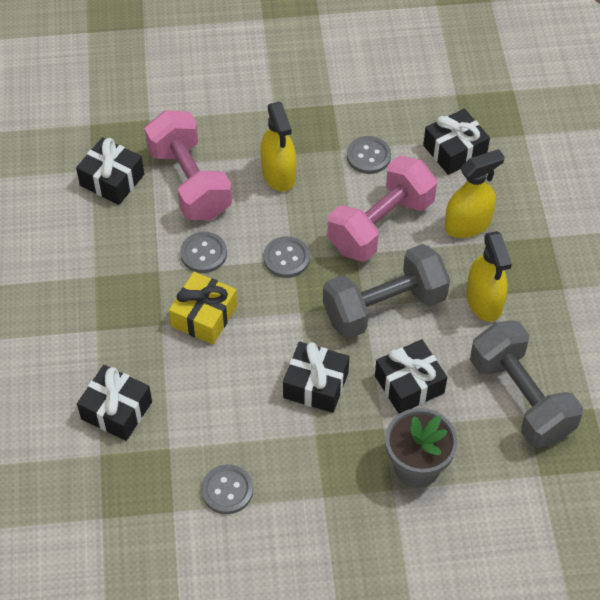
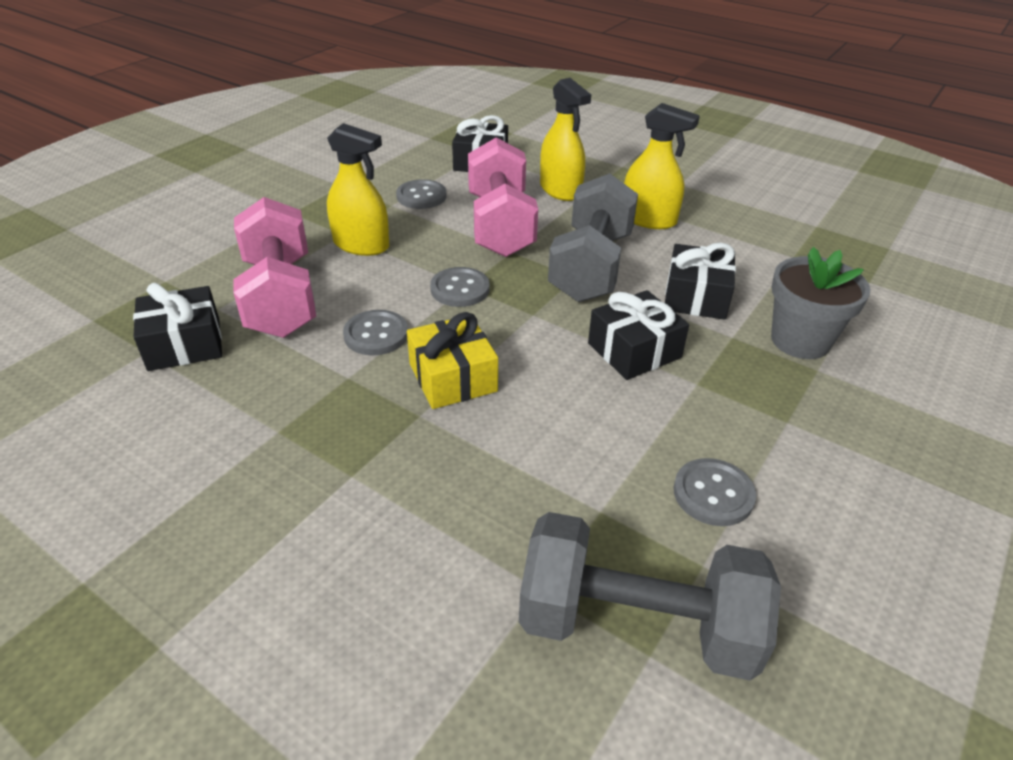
camera: 50 degrees left, 15 degrees down
(116, 410) = (490, 528): black gift -> none
(189, 182) = (280, 297): pink dumbbell -> pink dumbbell turned 60 degrees clockwise
(468, 224) = (560, 190): yellow spray bottle -> yellow spray bottle turned 135 degrees clockwise
(521, 398) = (773, 251): grey dumbbell -> grey dumbbell (636, 624)

